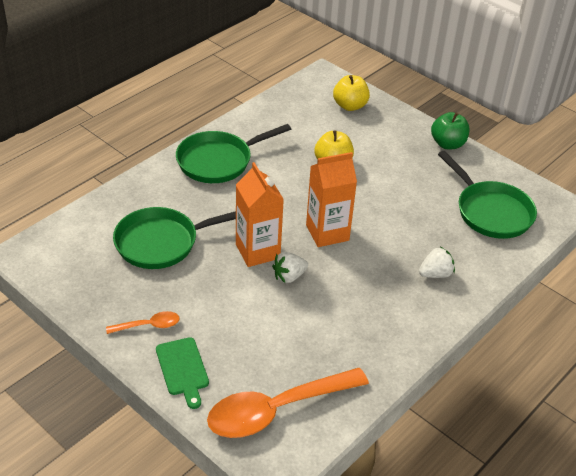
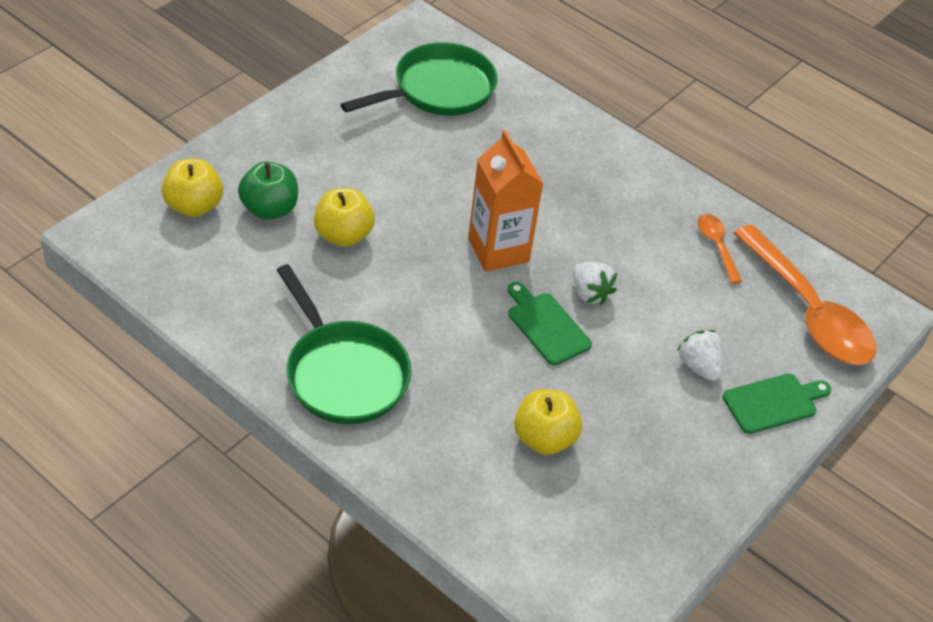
camera: 95 degrees left, 5 degrees up
(148, 325) = (710, 444): orange spoon -> orange spoon (716, 246)
(162, 242) = (544, 438): green pan -> yellow apple
(257, 251) = (546, 326): orange carton -> green cutting board
(435, 274) = (561, 154): white strawberry -> white strawberry (699, 366)
(447, 144) = (294, 110): green apple -> green apple (269, 209)

